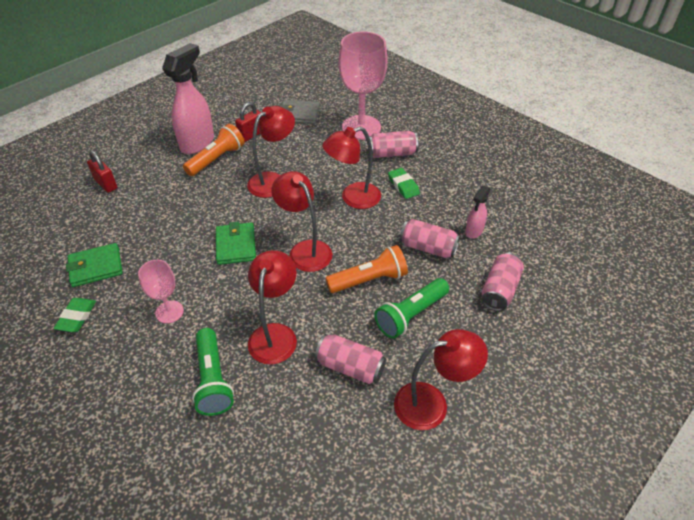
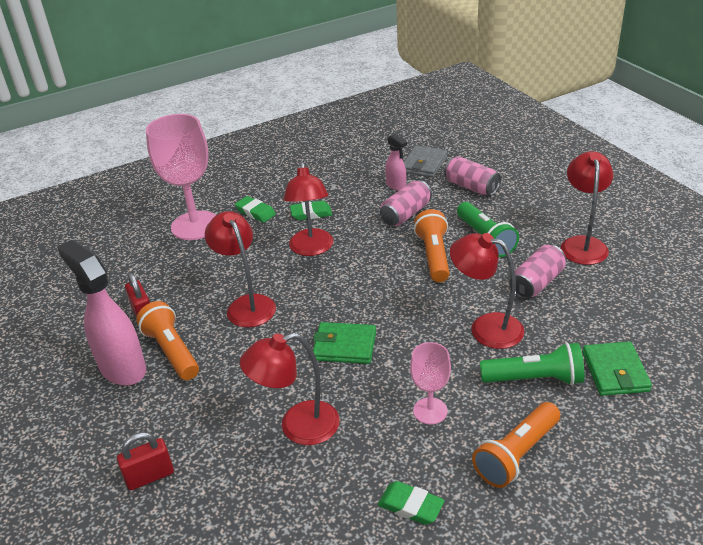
camera: 70 degrees left, 10 degrees down
(96, 267) = (325, 486): green wallet -> green wallet (615, 372)
(124, 376) = (516, 455): none -> orange flashlight
(299, 114) = (132, 269): grey wallet -> grey wallet (424, 164)
(305, 250) = (375, 293): red lamp -> red lamp (298, 427)
(392, 153) = (255, 212): pink can -> green eraser

